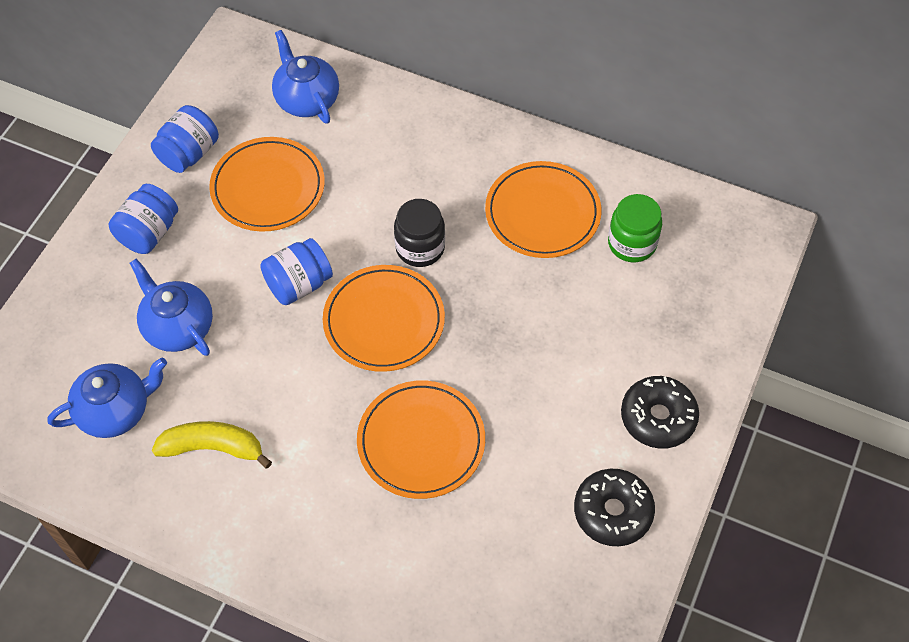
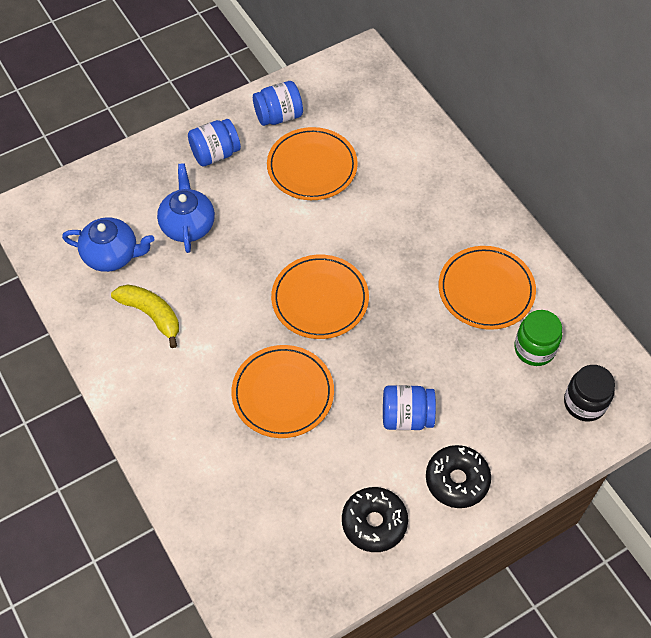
camera: 35 degrees right, 0 degrees up
(298, 284) = (283, 242): blue jar -> blue jar (406, 416)
(306, 99) = (382, 121): blue teapot -> none
(420, 248) = (381, 264): black jar -> black jar (584, 403)

